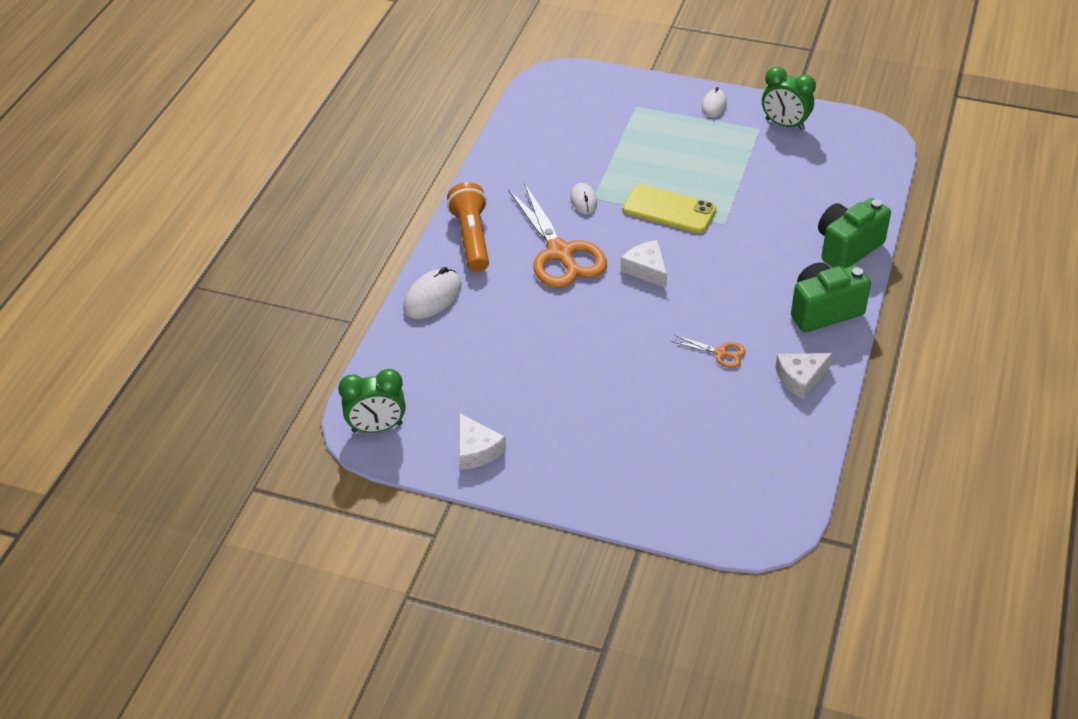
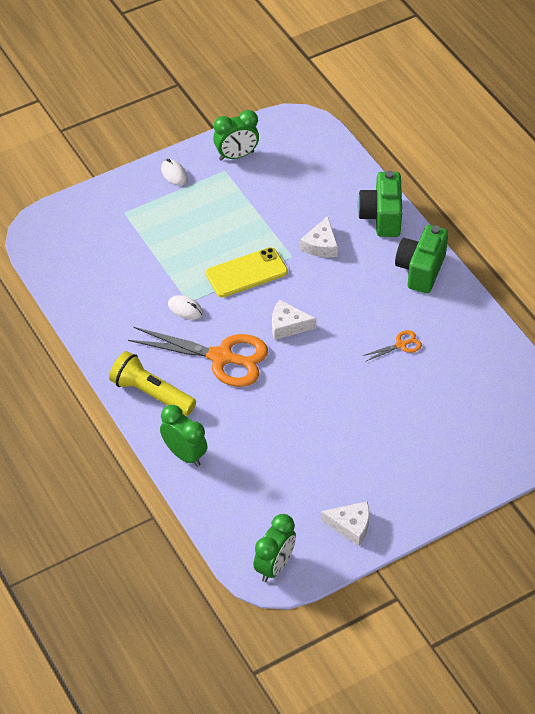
camera: 50 degrees left, 5 degrees up
(432, 297) = (184, 454): white mouse -> green clock
(472, 238) = (151, 393): orange flashlight -> yellow flashlight
(800, 378) = (462, 324): white cheese -> white cheese (321, 245)

